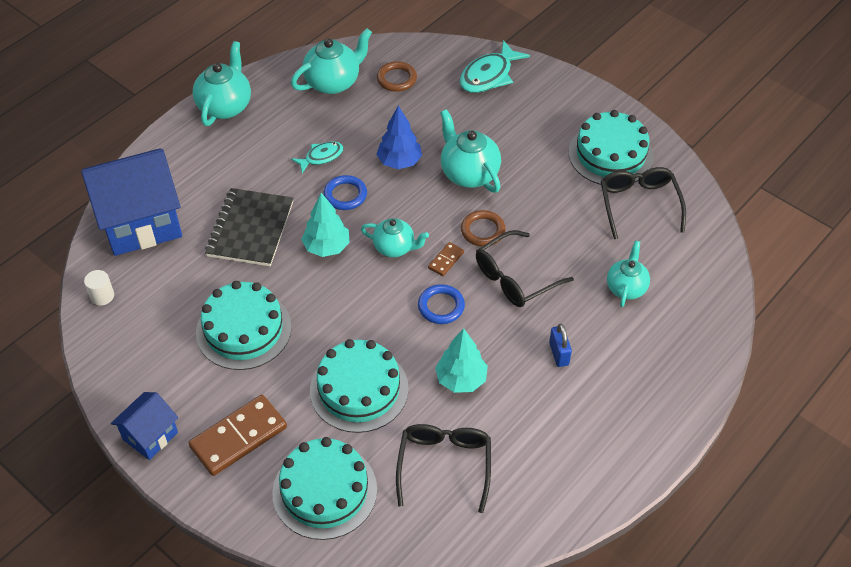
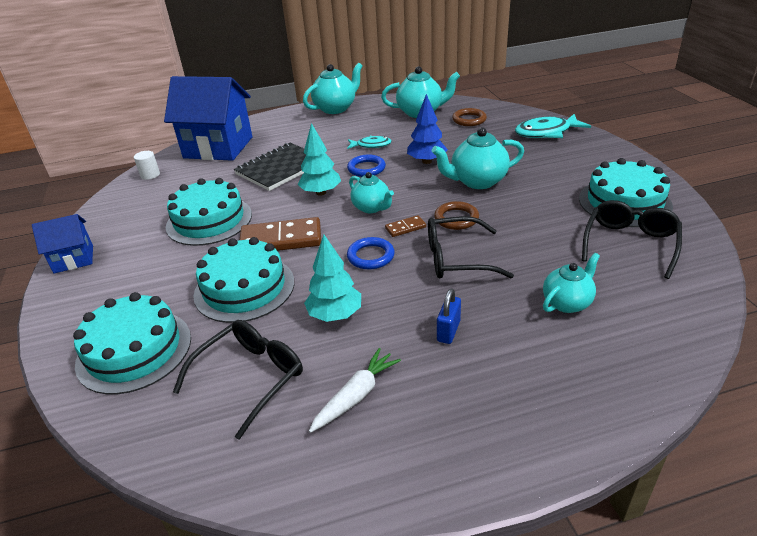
camera: 35 degrees right, 15 degrees down
(238, 437) = (124, 284): brown domino -> brown domino (281, 239)
(469, 173) = (477, 181): turquoise teapot -> turquoise teapot turned 105 degrees counterclockwise
(534, 440) = (356, 396): none -> white carrot

